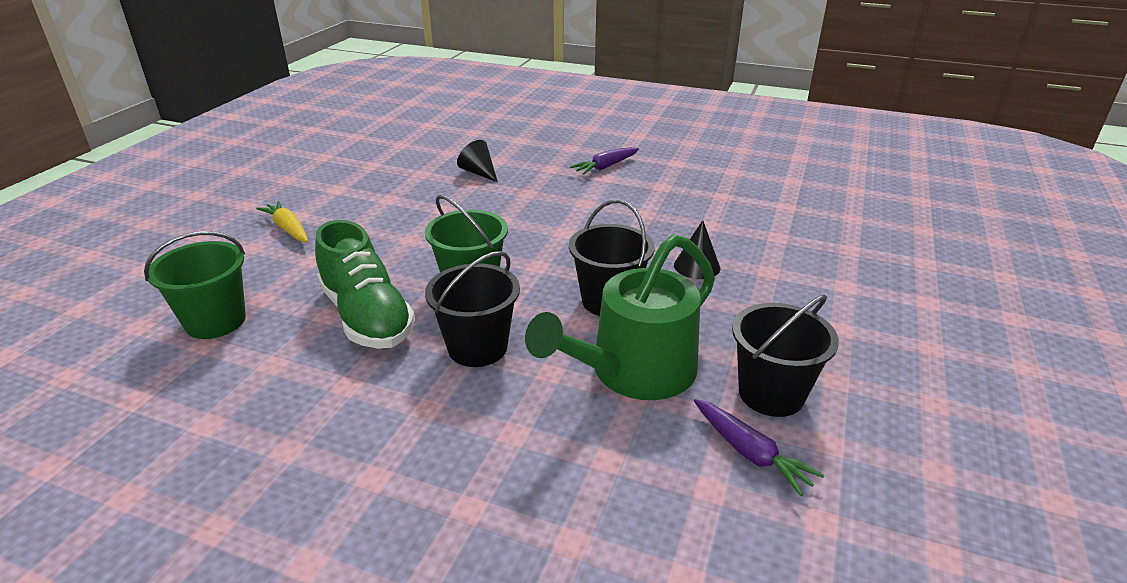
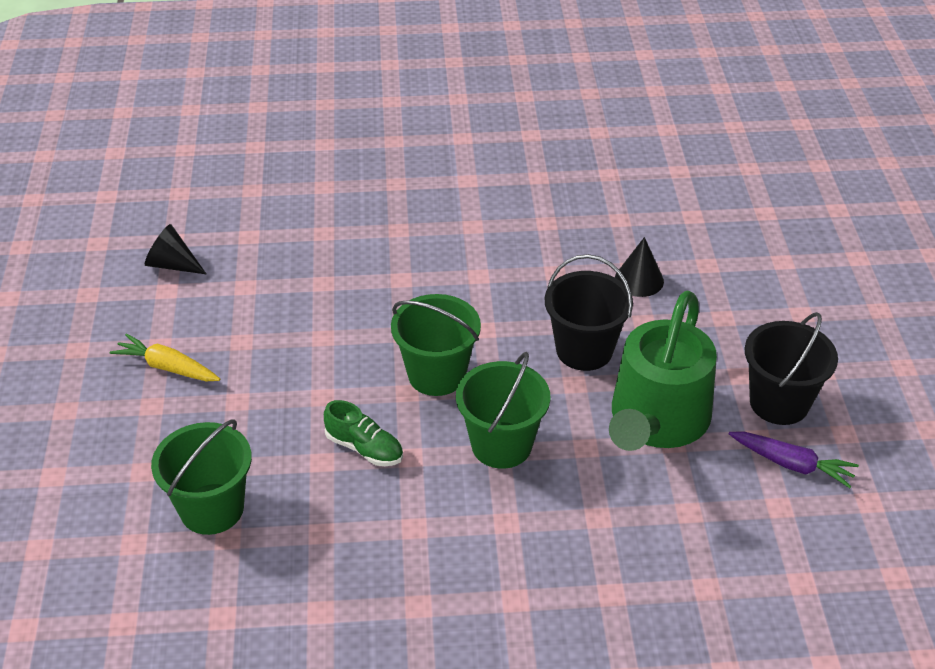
camera: 25 degrees left, 10 degrees up
(367, 316) = (364, 448): green shoe -> green shoe, size x0.52
(477, 347) = (501, 445): black bucket -> green bucket
(479, 173) = (318, 214): black cone -> black cone (172, 264)
(605, 167) = (457, 163): purple carrot -> none

